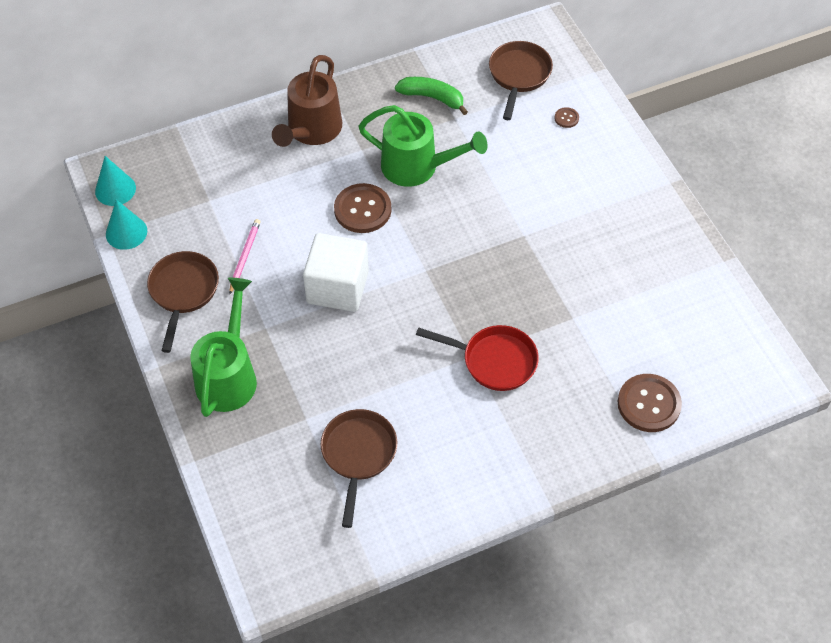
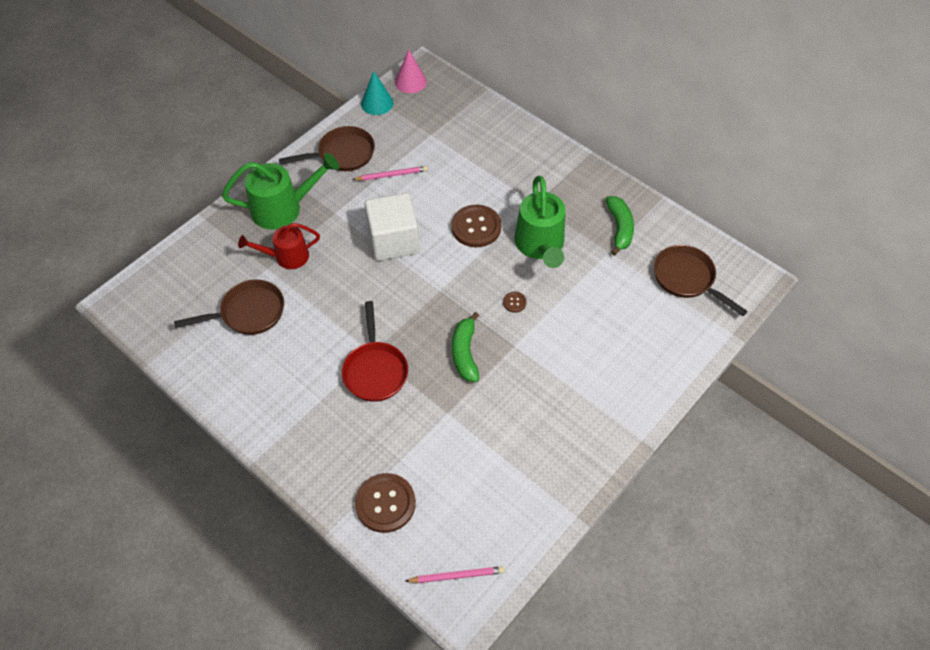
camera: 65 degrees right, 0 degrees up
(115, 189) = (410, 82): turquoise cone -> pink cone
(301, 394) = (286, 257): none -> red watering can
(311, 131) = (533, 166): brown watering can -> none
(512, 278) = (465, 353): none -> green banana
(519, 75) = (686, 279): brown pan -> brown pan turned 120 degrees counterclockwise
(566, 118) = (663, 331): brown button -> brown button (514, 302)
(745, 373) = (456, 576): none -> pink pencil

